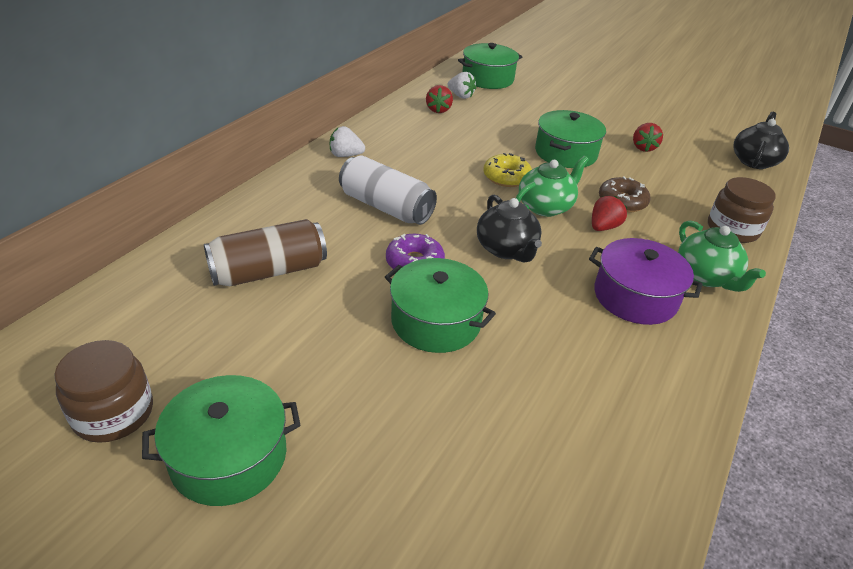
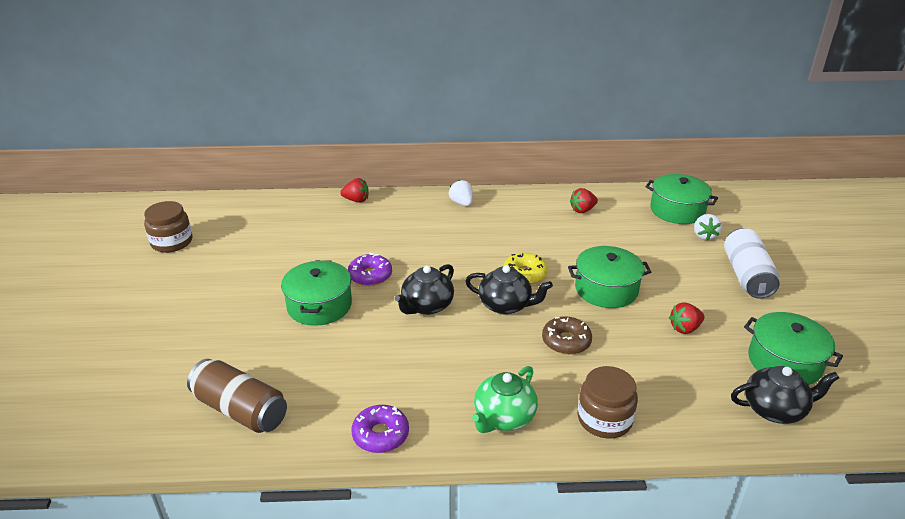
camera: 60 degrees right, 5 degrees down
(229, 456) = (166, 284): green pot -> green pot (784, 362)
(269, 271) = (309, 232): brown can -> brown can (240, 410)
(386, 207) = (419, 242): white can -> white can (747, 275)
(460, 96) = (623, 210): white strawberry -> white strawberry (704, 235)
(545, 207) = (506, 305): green teapot -> black teapot
(603, 227) = (512, 342): red strawberry -> red strawberry (356, 200)
(635, 297) = (433, 384): purple pot -> none
(695, 362) = (380, 434): none -> purple donut

